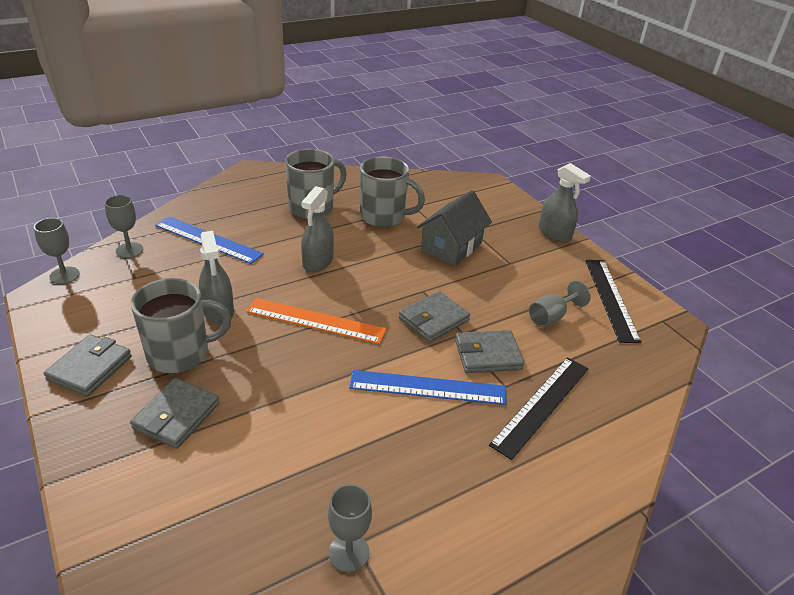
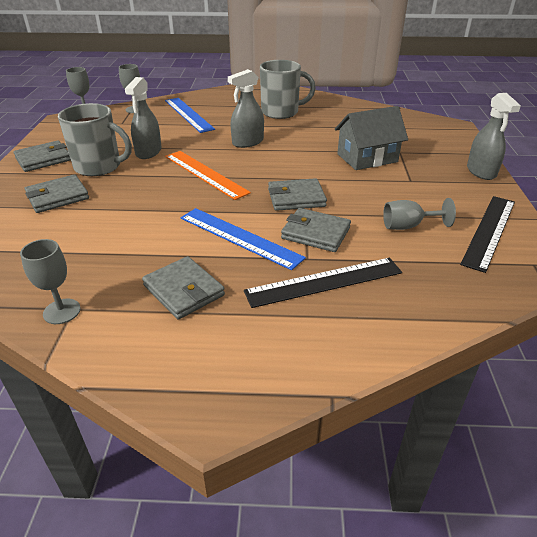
camera: 35 degrees right, 0 degrees up
(384, 217) = (331, 128): grey mug -> none
(438, 470) = (184, 290): none -> grey wallet

